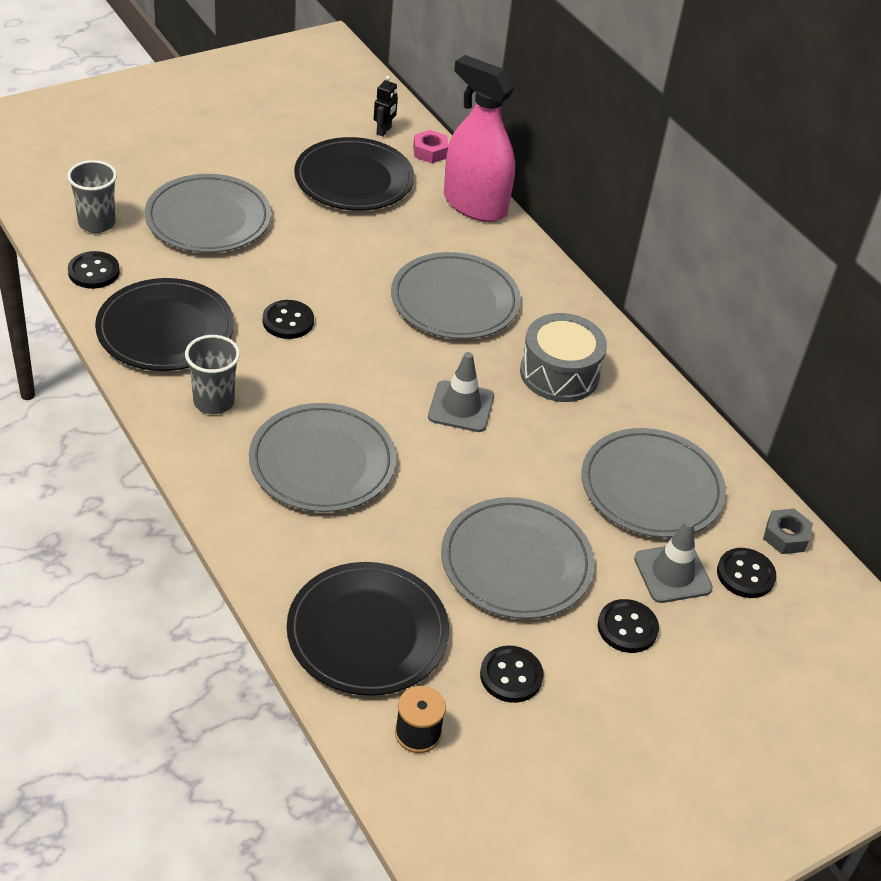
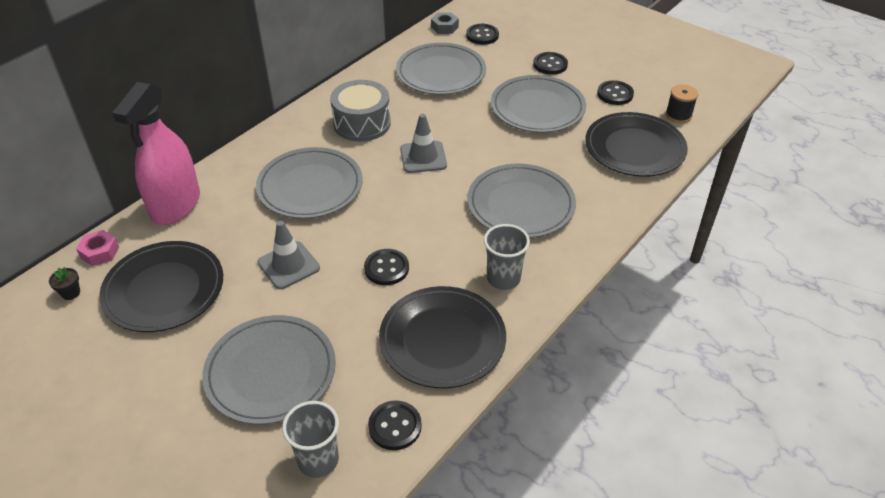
camera: 105 degrees left, 0 degrees up
(384, 131) = (70, 293): black robot -> black flower pot
(672, 573) = (500, 57): grey traffic cone -> grey traffic cone (288, 265)

